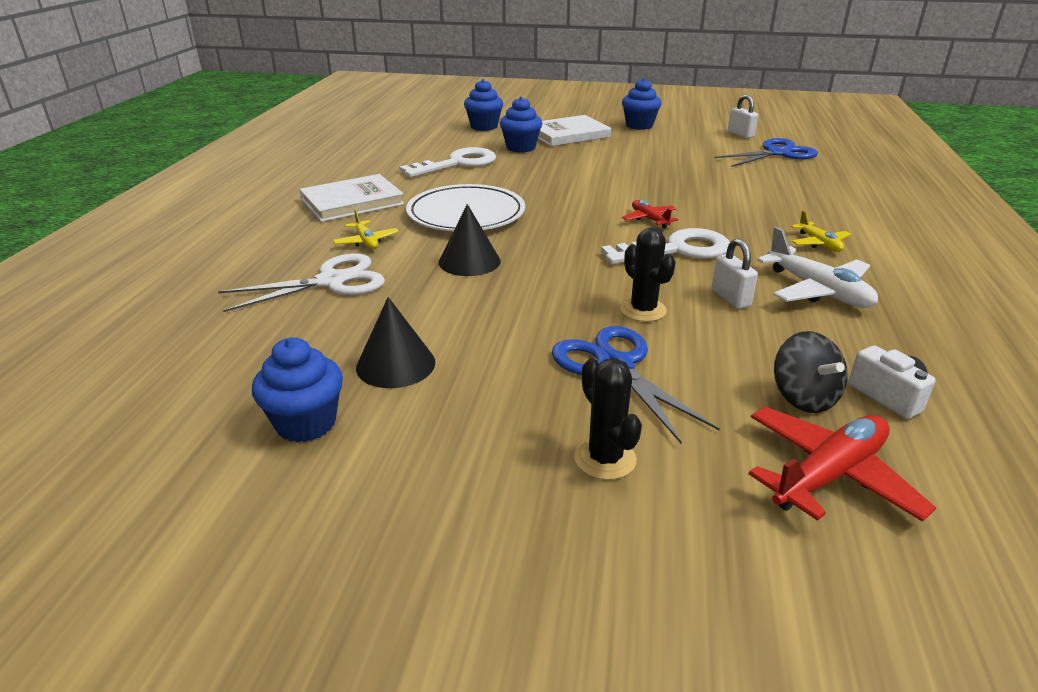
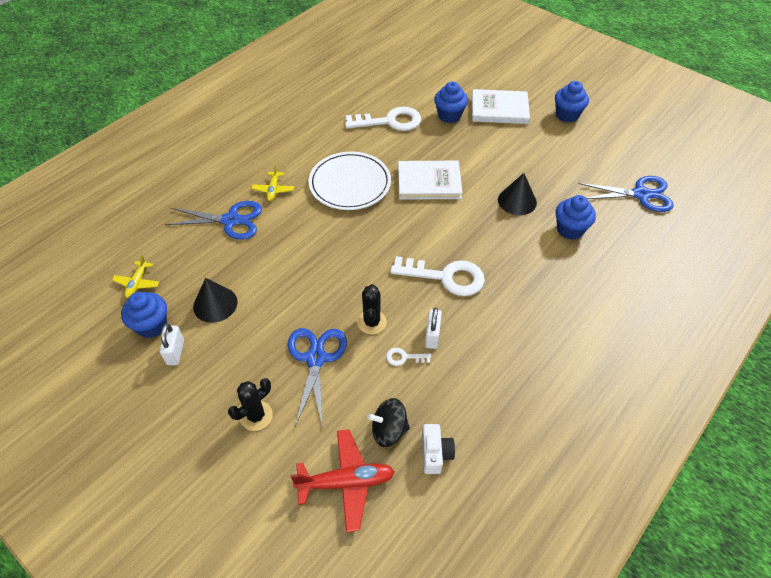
camera: 30 degrees right, 20 degrees up
(331, 281) = (231, 220): white scissors -> blue scissors
(352, 202) = (294, 143): white book -> white book (429, 182)
(469, 261) = (314, 234): black cone -> black cone (517, 201)
(484, 127) = (447, 77): blue cupcake -> blue cupcake (570, 229)
(605, 459) = (256, 416): black cactus -> black cactus turned 45 degrees clockwise
(649, 219) = (459, 237): red plane -> none
(724, 326) = (404, 357): none -> white key
(740, 134) = (638, 157): white padlock -> white padlock (175, 352)
(803, 397) = (389, 430): black spinning top -> black spinning top turned 75 degrees clockwise
(817, 290) = (493, 355): white plane -> none
(819, 243) = (547, 312): yellow plane -> yellow plane (137, 283)

